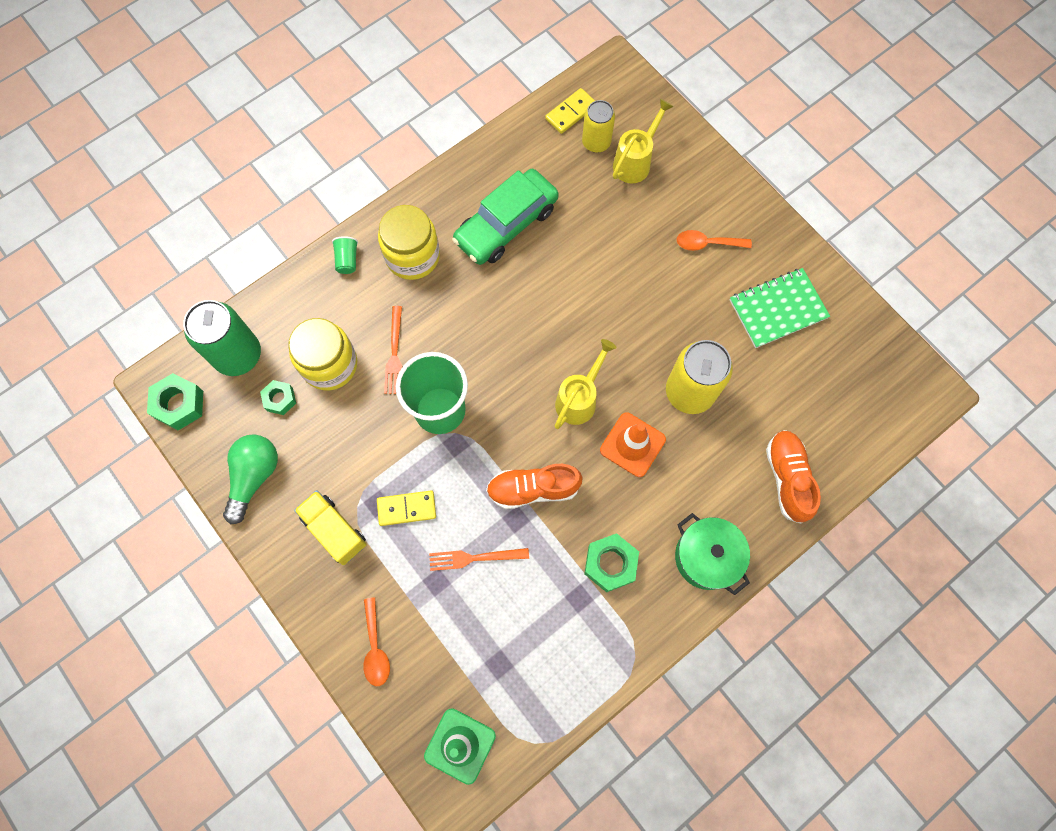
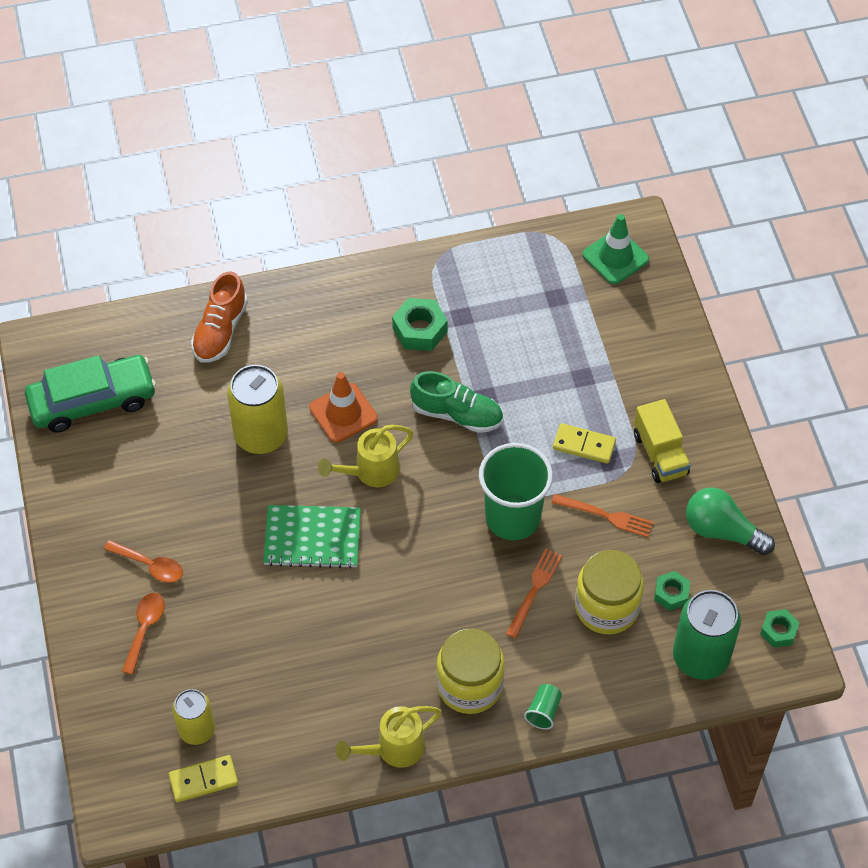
camera: 155 degrees left, 15 degrees down
(179, 404) = (778, 631): green nut -> green nut, size x0.64
(254, 477) = (722, 531): green light bulb -> green light bulb turned 75 degrees clockwise
(375, 648) = (658, 349): orange spoon -> orange spoon (145, 629)
(474, 558) = (539, 381): orange fork -> orange fork (606, 516)
(506, 224) = (350, 677): green car -> green car (92, 401)
(533, 489) = (457, 414): orange shoe -> green shoe
(635, 162) = (168, 687): yellow watering can -> yellow watering can (393, 749)
(706, 557) = (332, 302): green pot -> none
(778, 309) = (124, 473): green notebook -> green notebook (312, 538)

